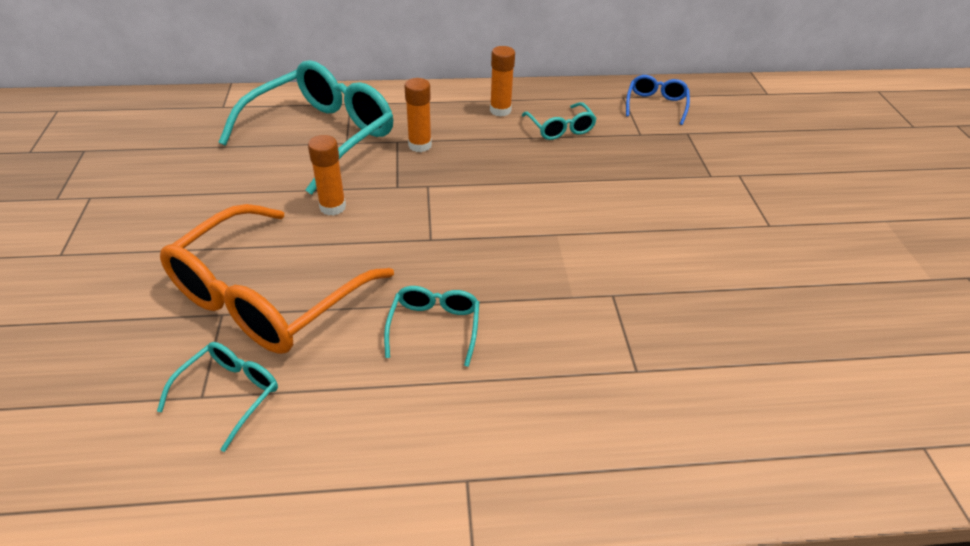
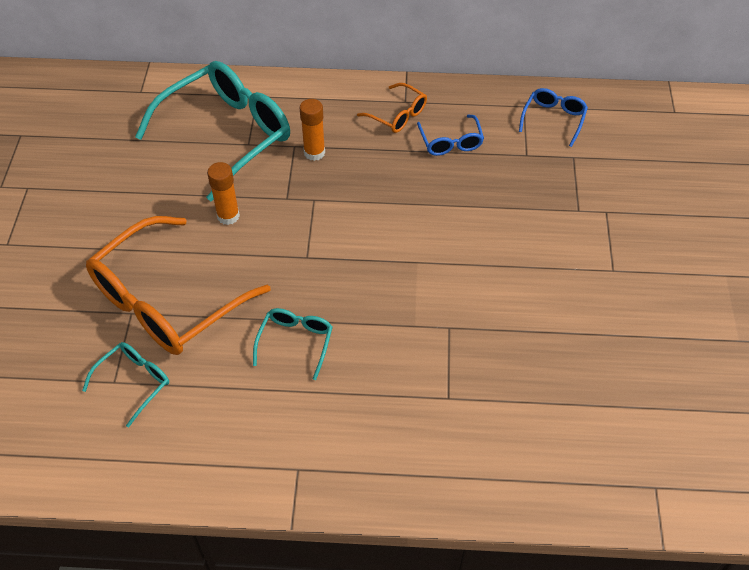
camera: 10 degrees right, 10 degrees up
(500, 110) = (398, 115): orange glue stick -> orange glasses
(560, 128) = (450, 142): turquoise glasses -> blue glasses

